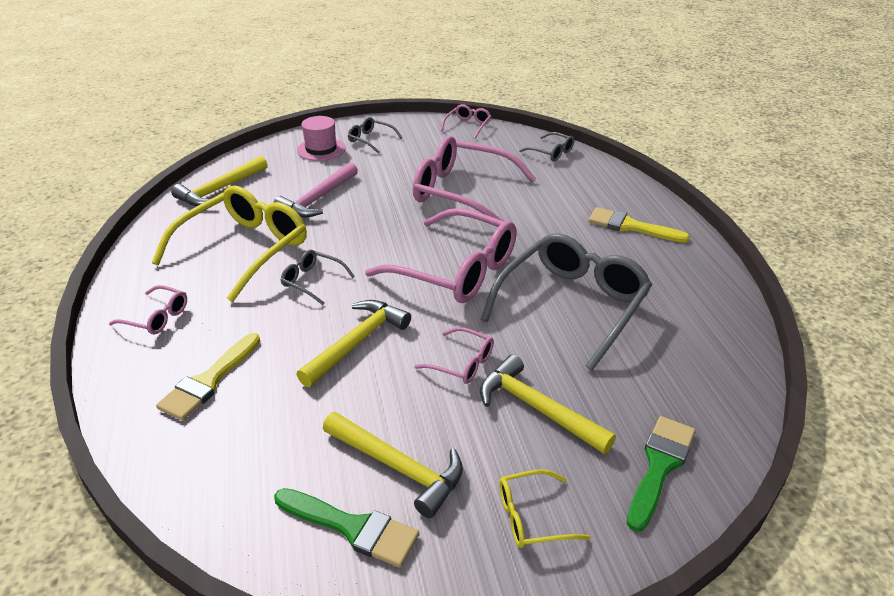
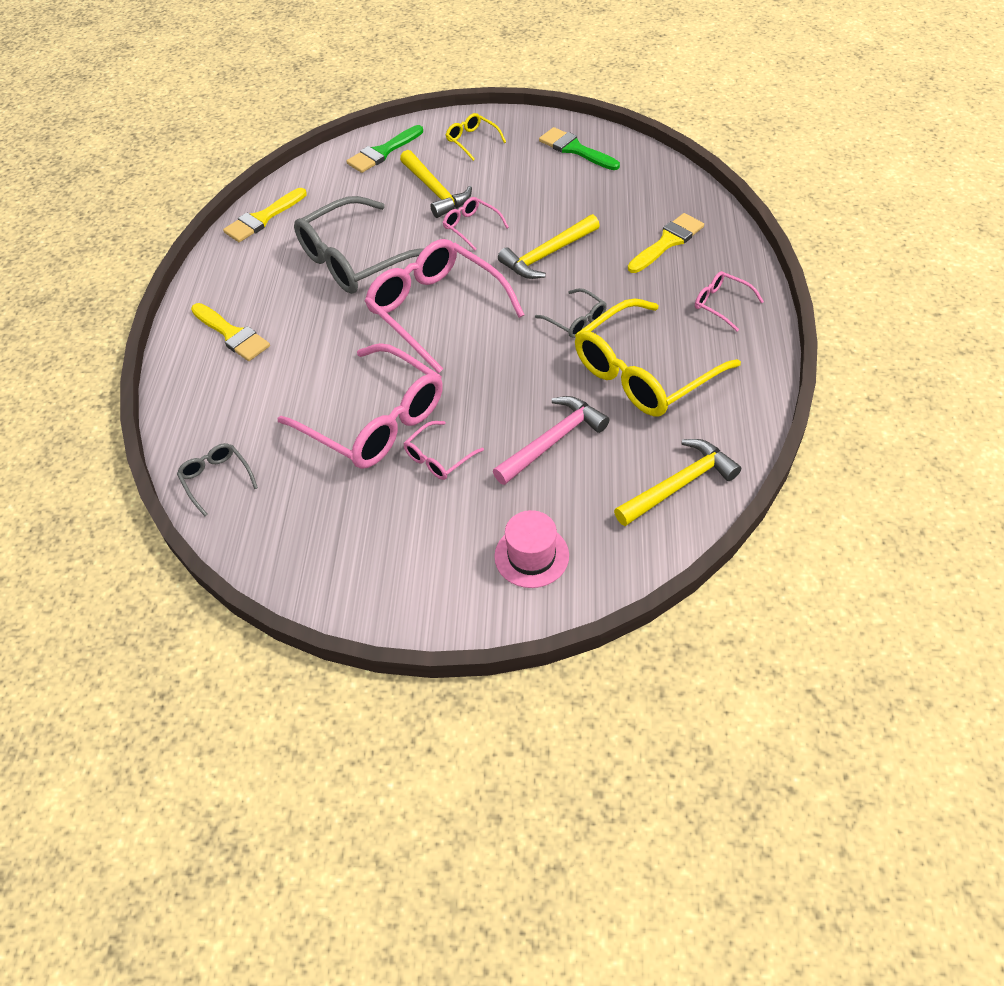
camera: 160 degrees left, 15 degrees up
(371, 140) = (451, 566): grey glasses -> none
(398, 467) = (540, 172): yellow hammer -> none
(467, 126) = (289, 575): pink glasses -> pink glasses (438, 457)
(532, 517) = (472, 141): yellow glasses -> yellow glasses turned 135 degrees counterclockwise
(722, 335) = (263, 218): none -> yellow brush

